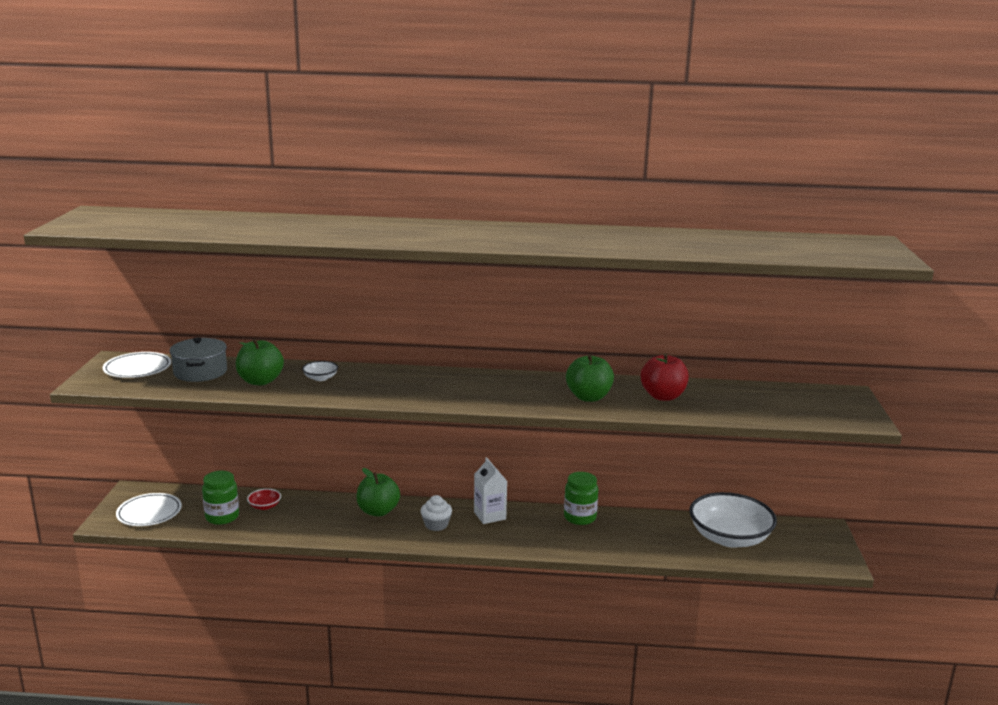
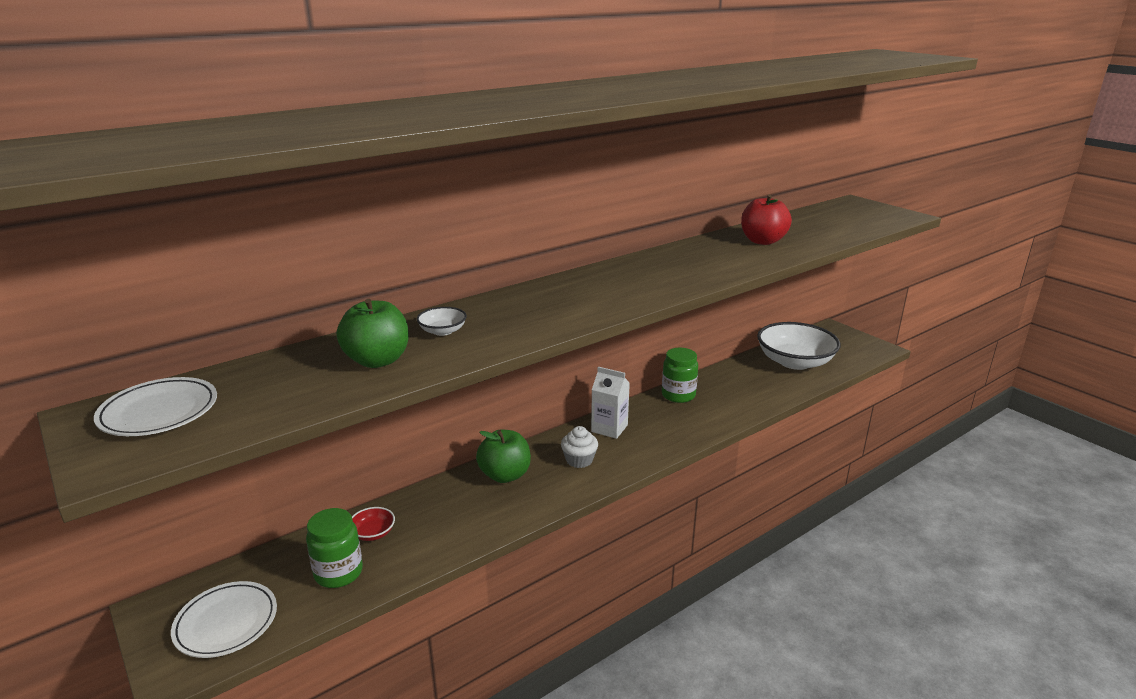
camera: 40 degrees left, 5 degrees up
(200, 372) = (270, 380): grey pot -> none
(588, 397) = (717, 260): green apple -> none

